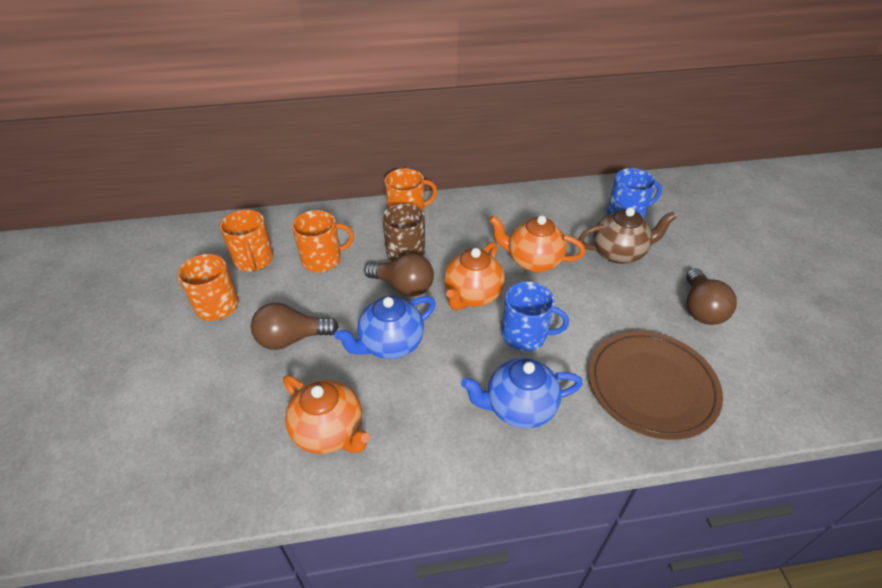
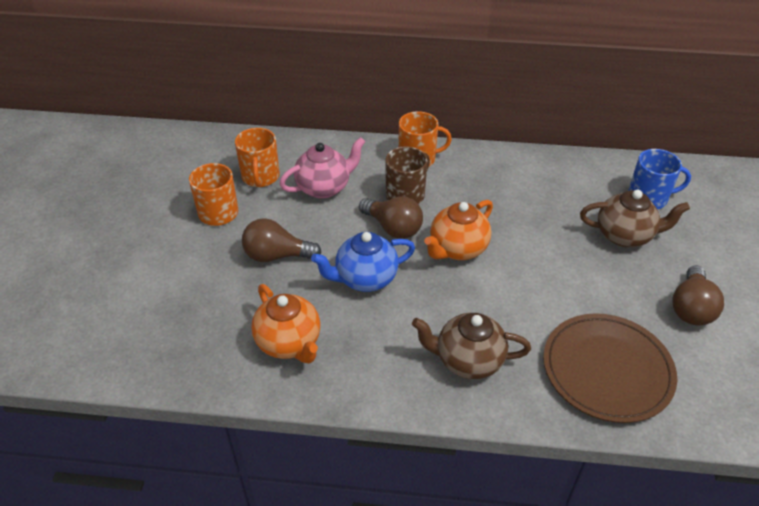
camera: 15 degrees right, 0 degrees up
(323, 259) = (324, 188): orange mug -> pink teapot
(519, 407) = (468, 360): blue teapot -> brown teapot
(525, 335) = (497, 297): blue mug -> none
(533, 261) = (530, 227): orange teapot -> none

